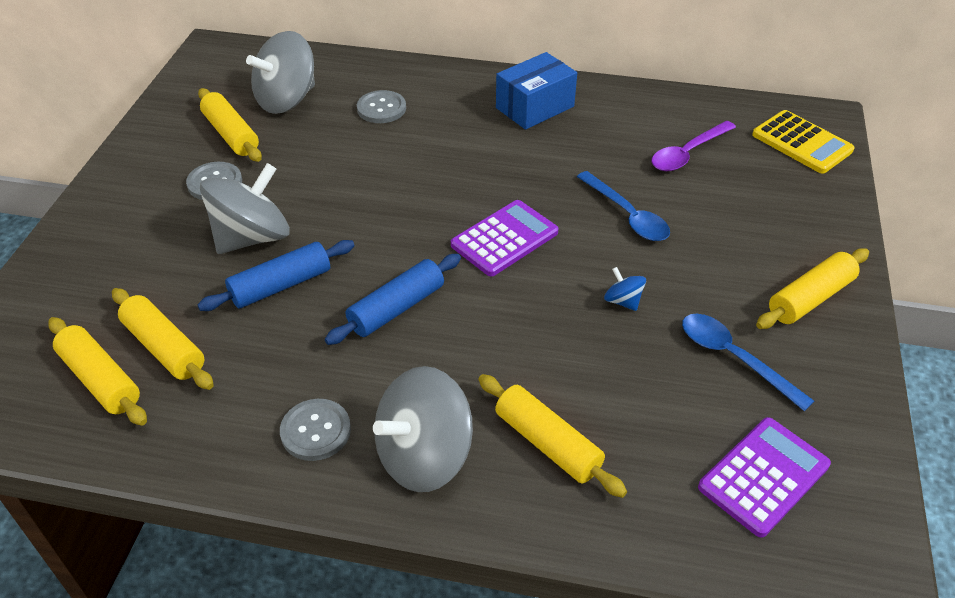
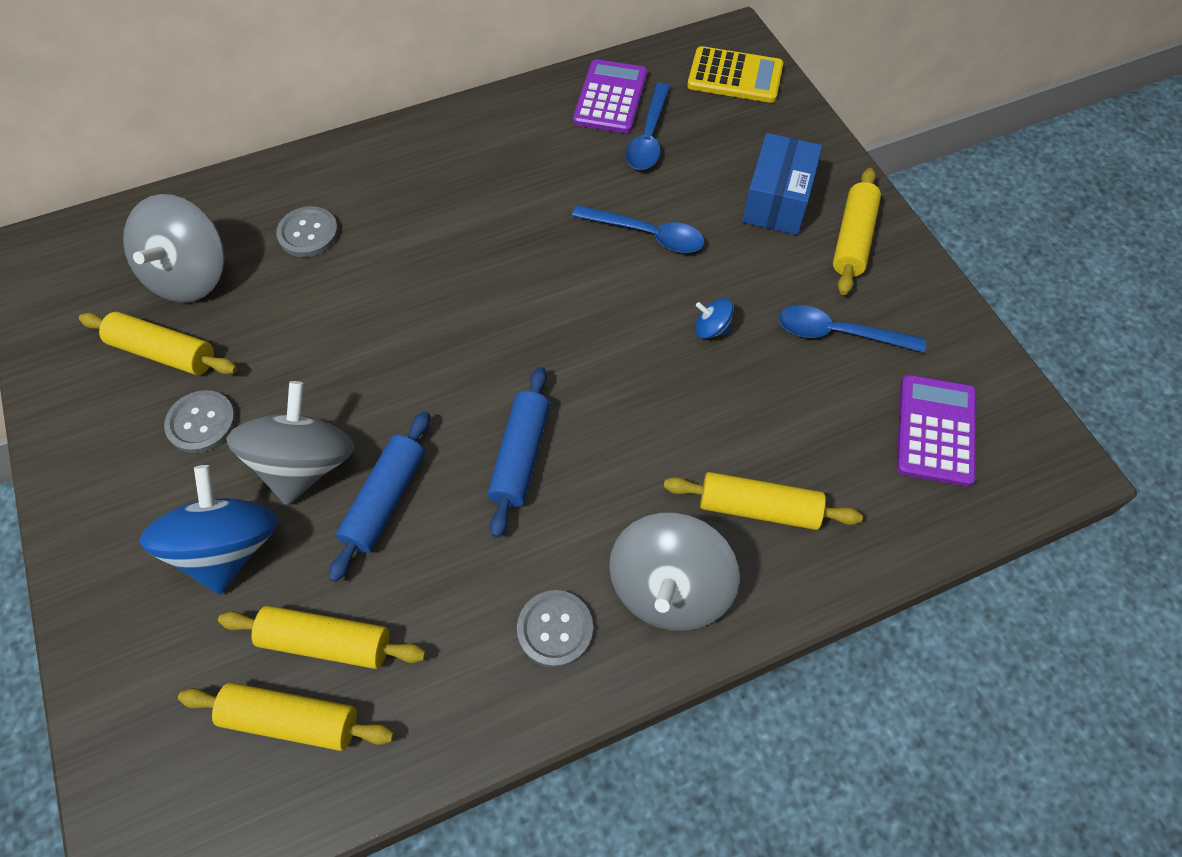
camera: 35 degrees left, 15 degrees up
(162, 260) = (228, 548): none -> blue spinning top
(504, 239) = (558, 322): purple calculator -> purple calculator (610, 98)
(535, 107) = (467, 153): blue box -> blue box (777, 201)
(687, 153) = (648, 137): purple spoon -> blue spoon

